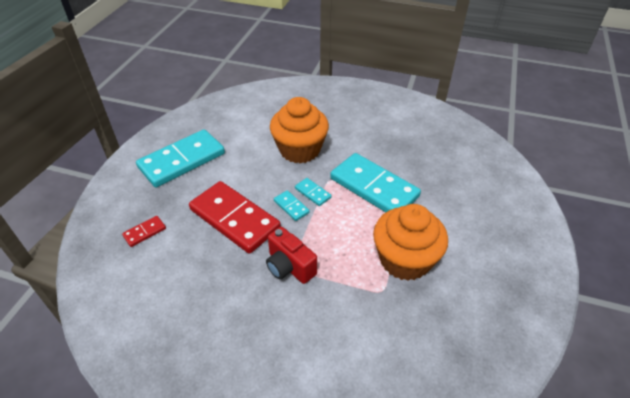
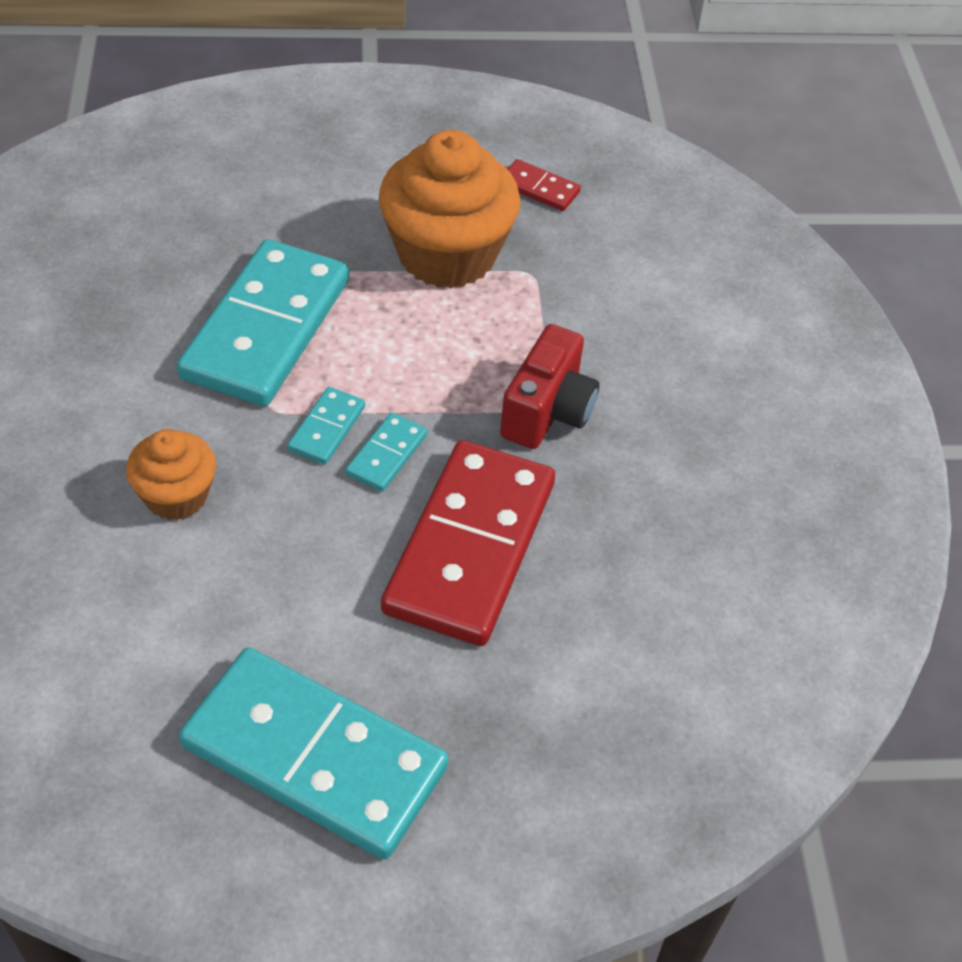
camera: 115 degrees left, 5 degrees up
(145, 232) = (594, 711): red domino -> red domino (539, 188)
(300, 150) = (176, 496): orange cupcake -> orange cupcake, size x0.54

